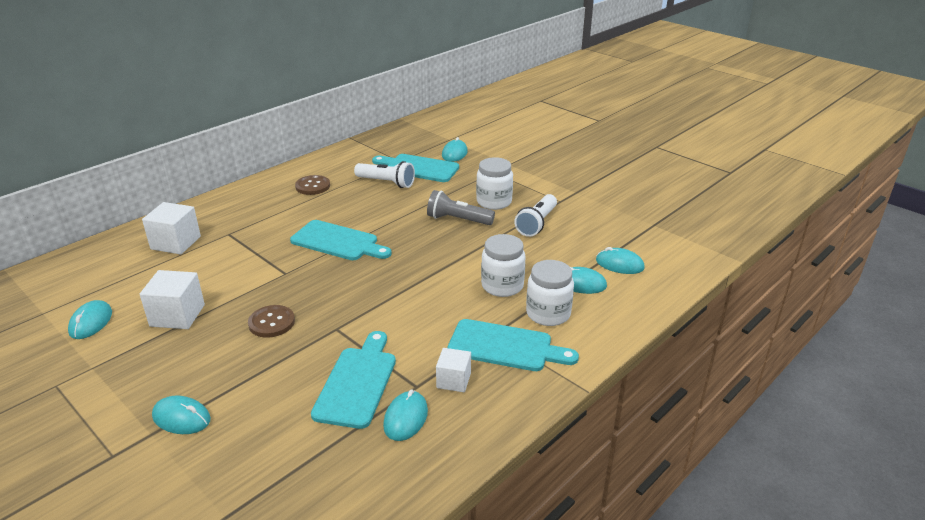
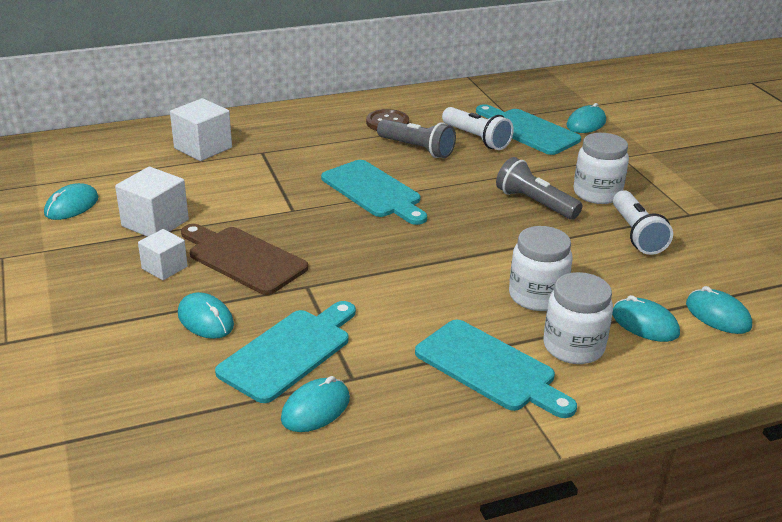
camera: 25 degrees right, 0 degrees up
(181, 418) = (90, 327): turquoise mouse -> turquoise mouse (206, 319)
(271, 322) = (243, 259): brown button -> brown cutting board
(348, 201) = (417, 149): none -> grey flashlight
(453, 380) = (399, 386): white cube -> white cube (164, 267)
(537, 223) = (636, 234): white flashlight -> white flashlight turned 60 degrees counterclockwise

